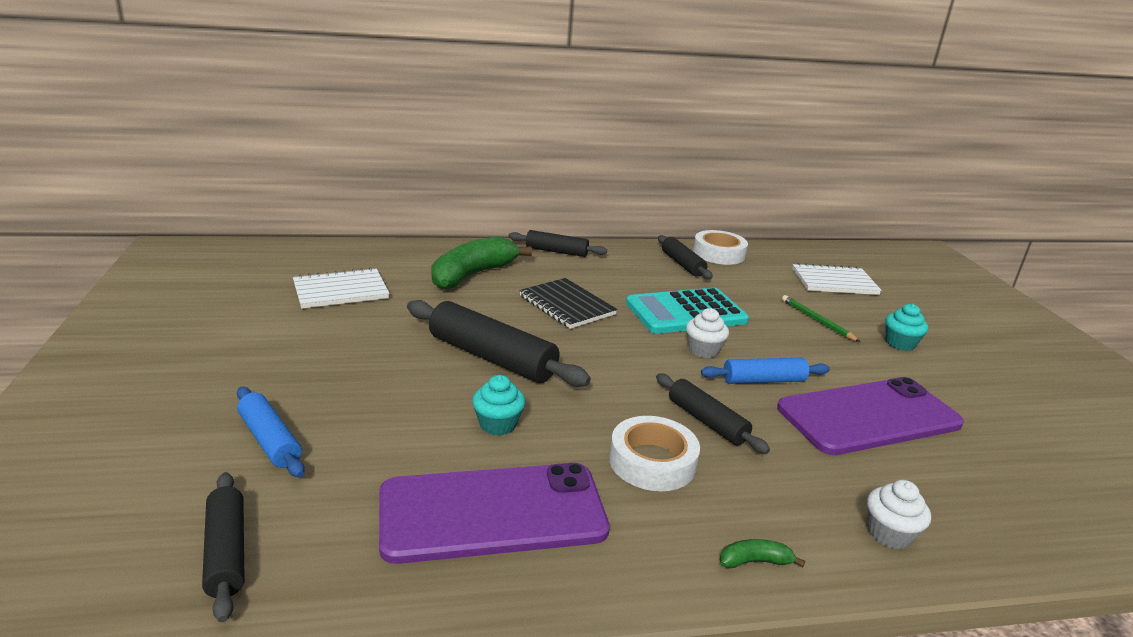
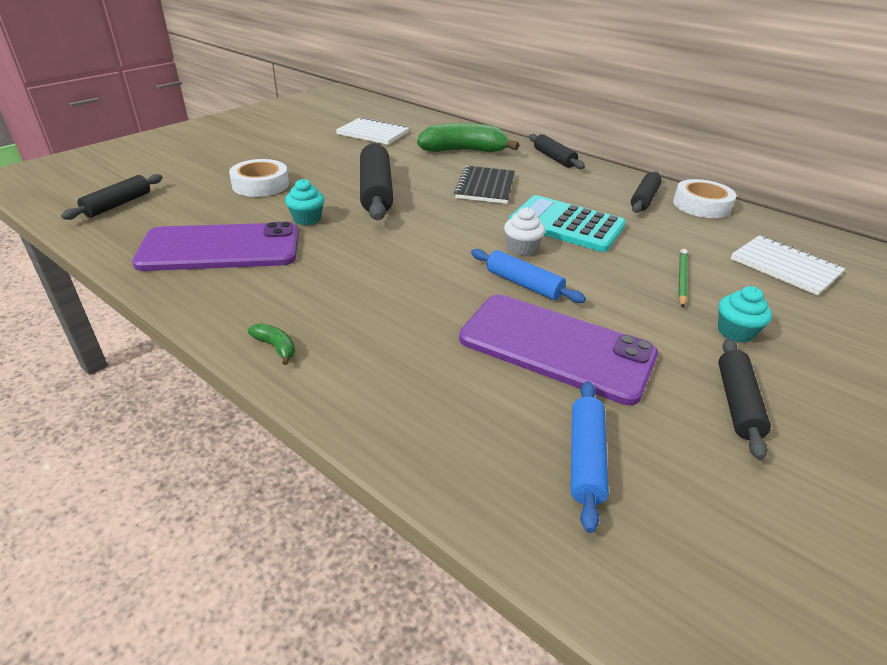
camera: 50 degrees right, 10 degrees up
(270, 440) = (210, 177): blue rolling pin -> blue rolling pin (585, 458)
(492, 513) = (220, 248): purple phone -> purple phone turned 45 degrees counterclockwise
(652, 462) = (340, 276): white tape -> white tape (260, 185)
(706, 421) = (422, 280): black rolling pin -> black rolling pin (737, 403)
(889, 534) = (386, 399): white cupcake -> none

